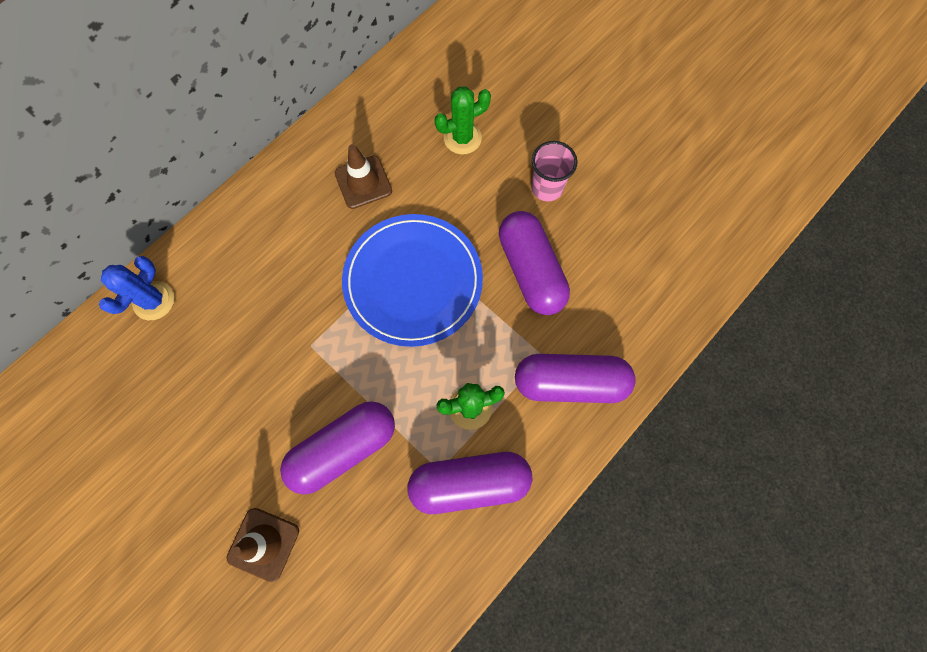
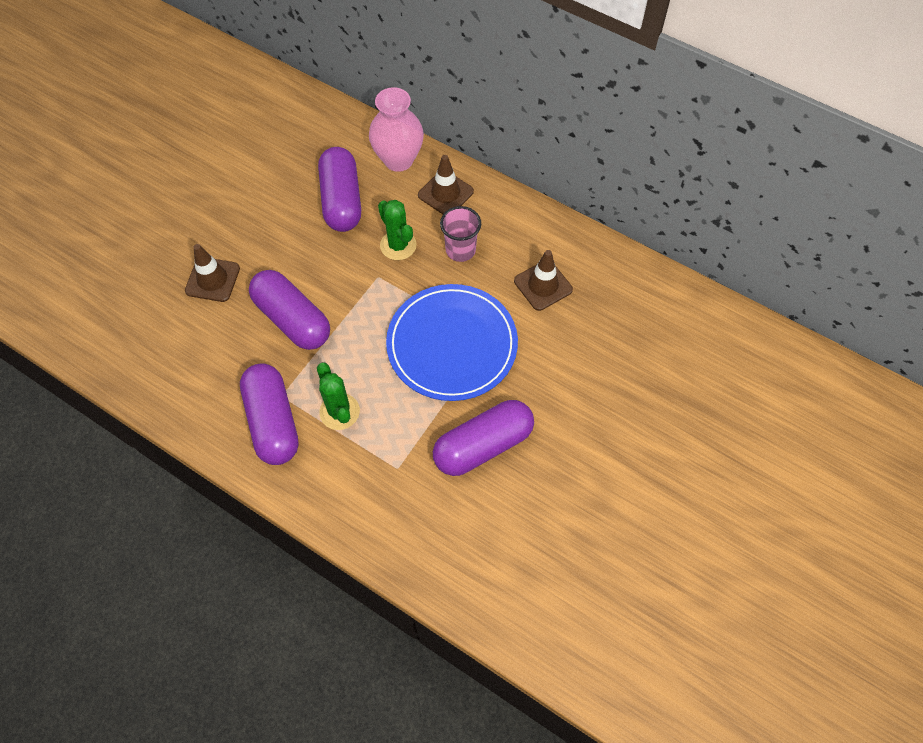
camera: 80 degrees right, 10 degrees down
(154, 301) = (398, 160): blue cactus -> pink vase
(219, 257) = (445, 193): none -> brown traffic cone
(462, 138) = (614, 361): green cactus -> green cactus (398, 245)
(547, 188) = (578, 448): pink cup -> pink cup (460, 250)
(570, 382) = (375, 496): purple capsule -> purple capsule (342, 200)

